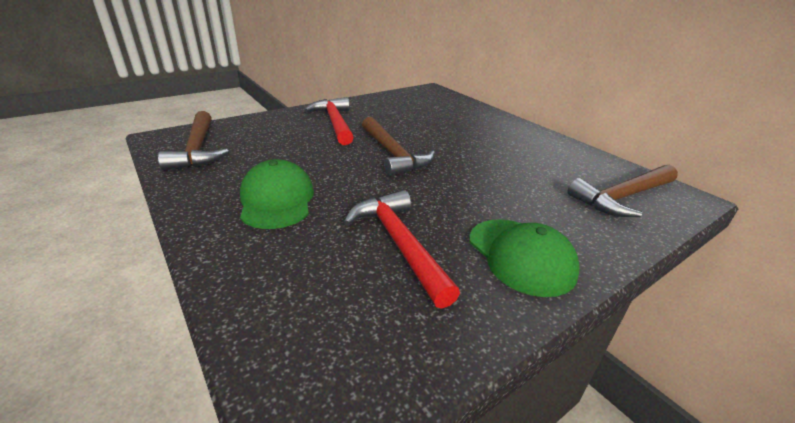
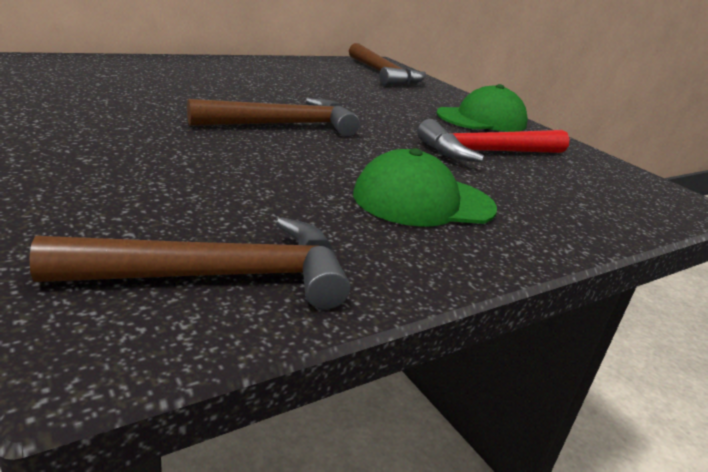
camera: 90 degrees left, 5 degrees down
(334, 123) = (131, 141): red hammer -> none

